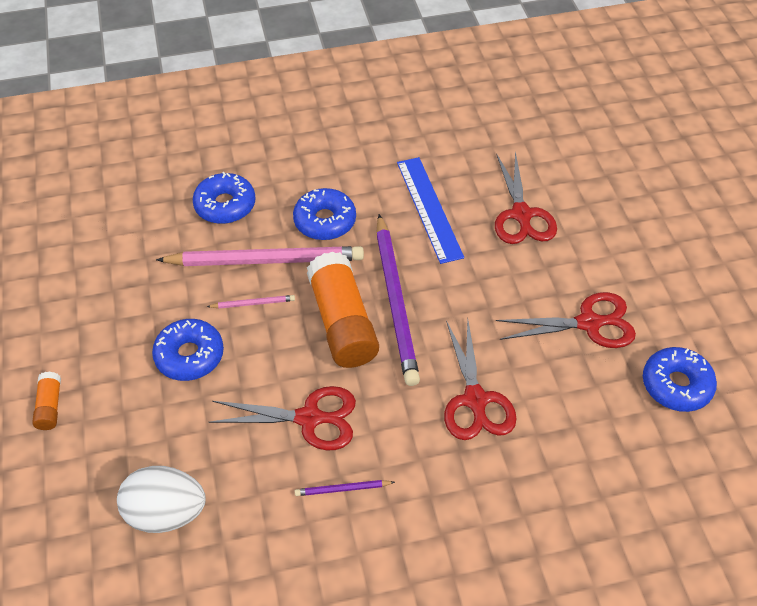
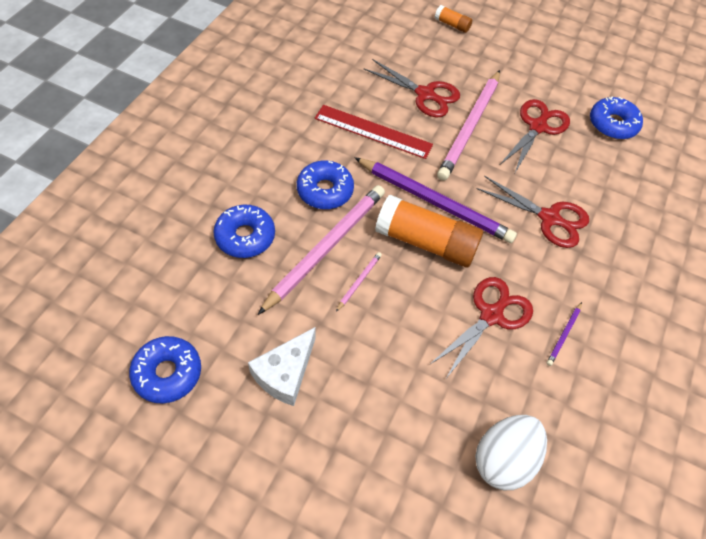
camera: 55 degrees left, 5 degrees up
(50, 406) = (333, 485): orange glue stick -> orange glue stick (452, 25)
(122, 313) = (285, 373): none -> white cheese
(189, 356) = (371, 353): blue donut -> blue donut (167, 373)
(429, 209) = (373, 132): blue ruler -> red ruler
(521, 272) = (470, 127): none -> pink pencil

